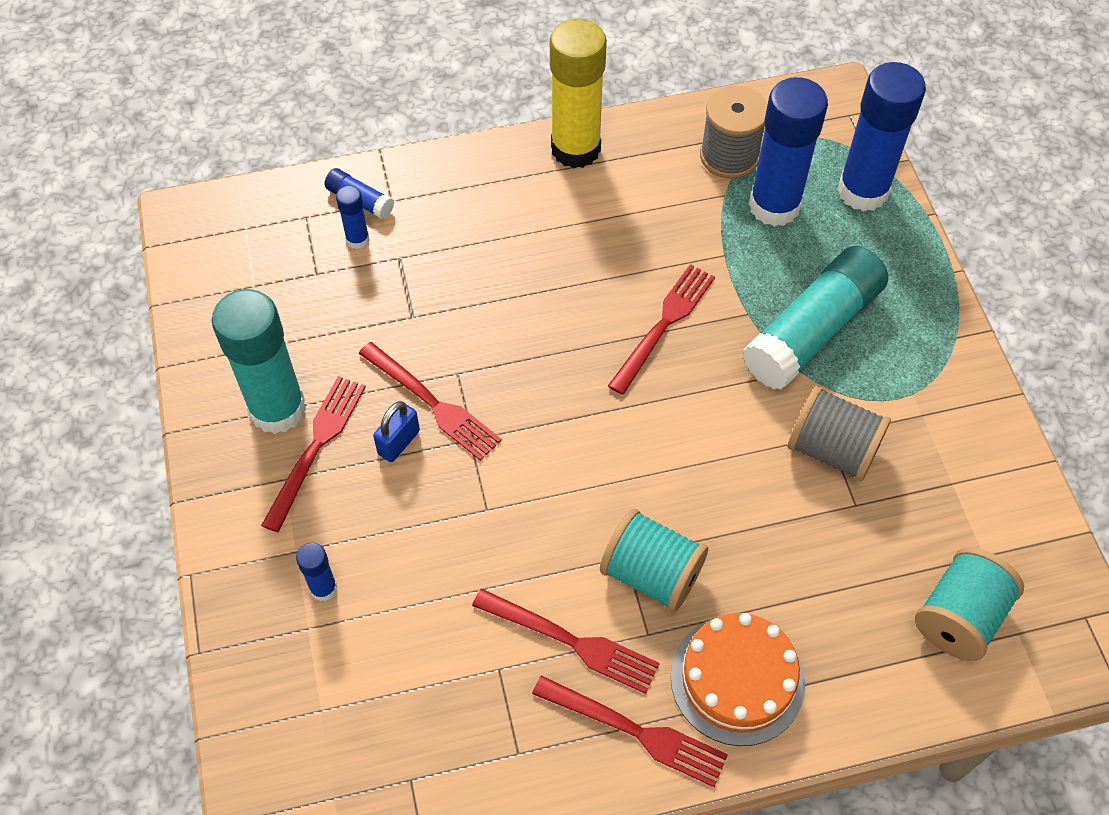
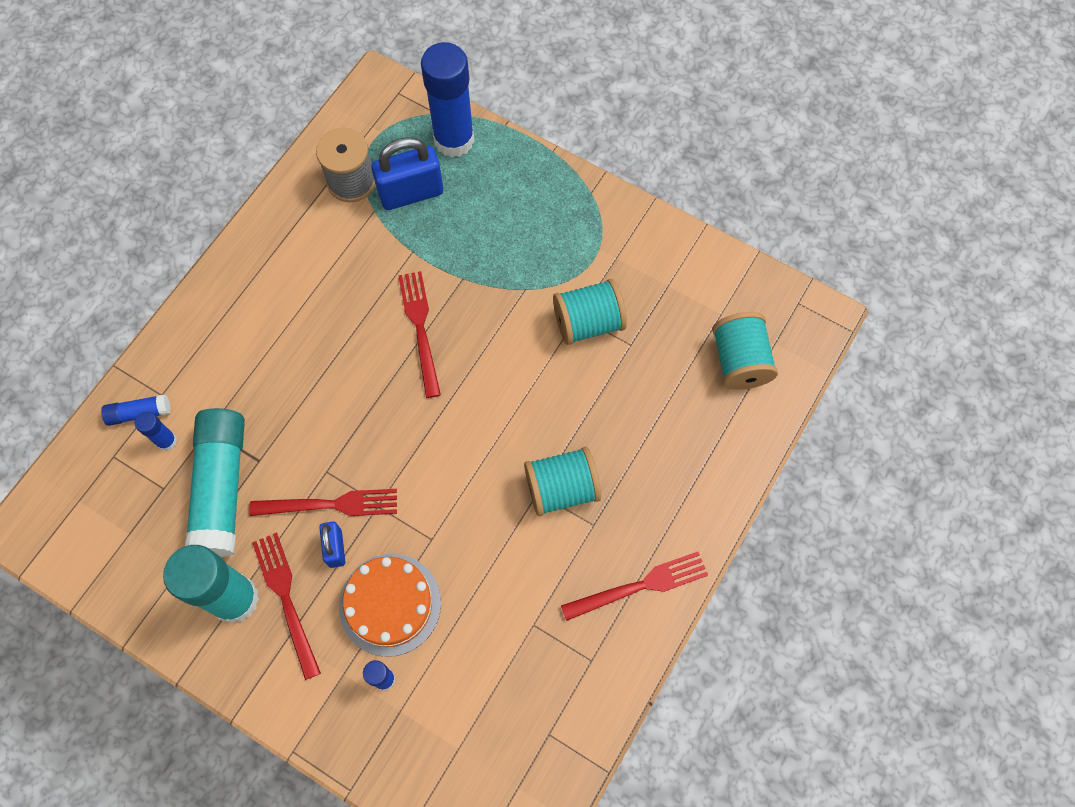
camera: 45 degrees left, 10 degrees up
(573, 642) = (558, 569): red fork -> none
(575, 149) = (248, 256): yellow glue stick -> none
(737, 679) = (663, 504): orange cake -> orange cake (390, 604)
(774, 206) = (411, 193): blue glue stick -> blue padlock
(812, 331) = (509, 257): turquoise glue stick -> turquoise glue stick (222, 488)
(832, 449) = (588, 322): grey spool -> turquoise spool

